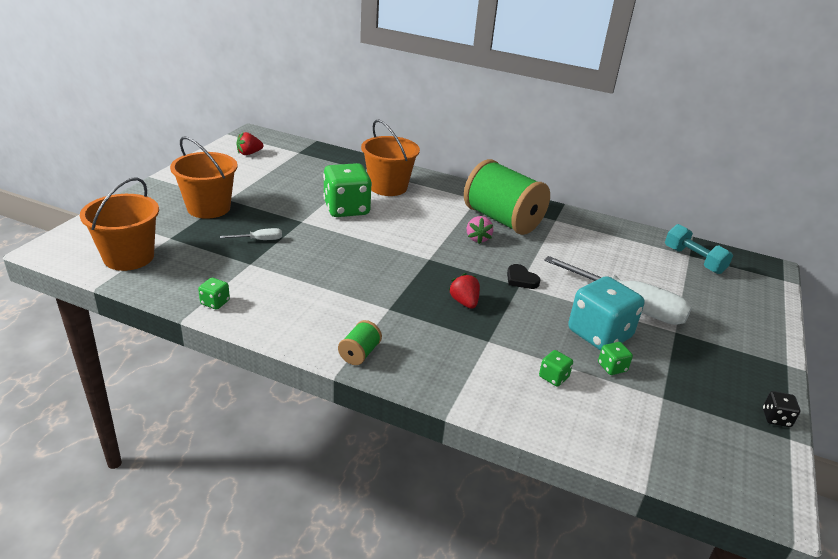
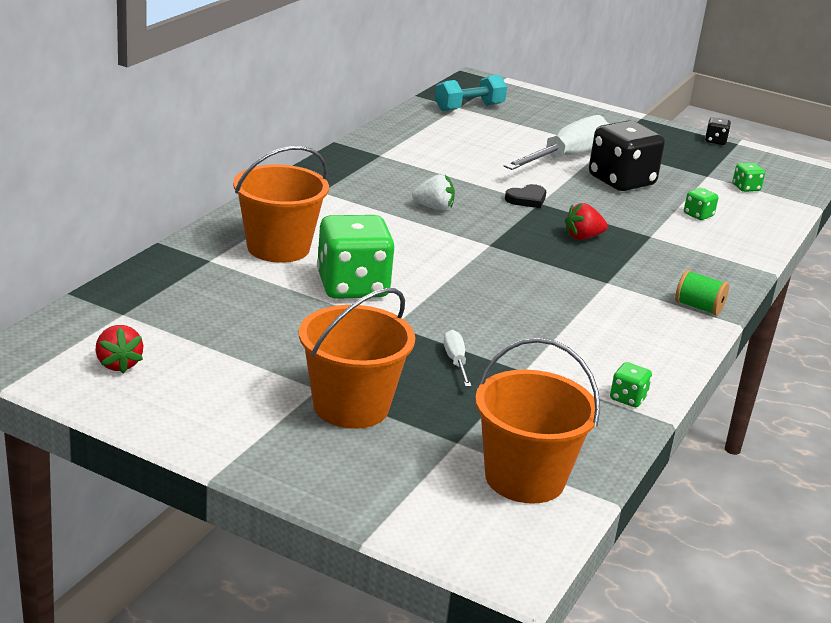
camera: 85 degrees left, 5 degrees down
(478, 238) = (434, 208): pink strawberry -> white strawberry
(502, 220) = (382, 185): green spool -> none
(599, 334) = (621, 181): turquoise dice -> black dice
(612, 367) = (672, 187): green dice -> green dice (746, 188)

